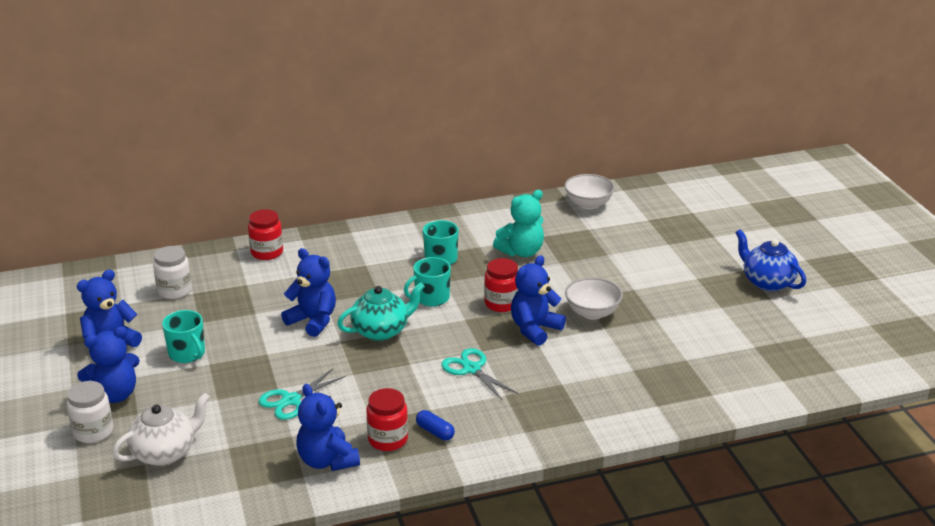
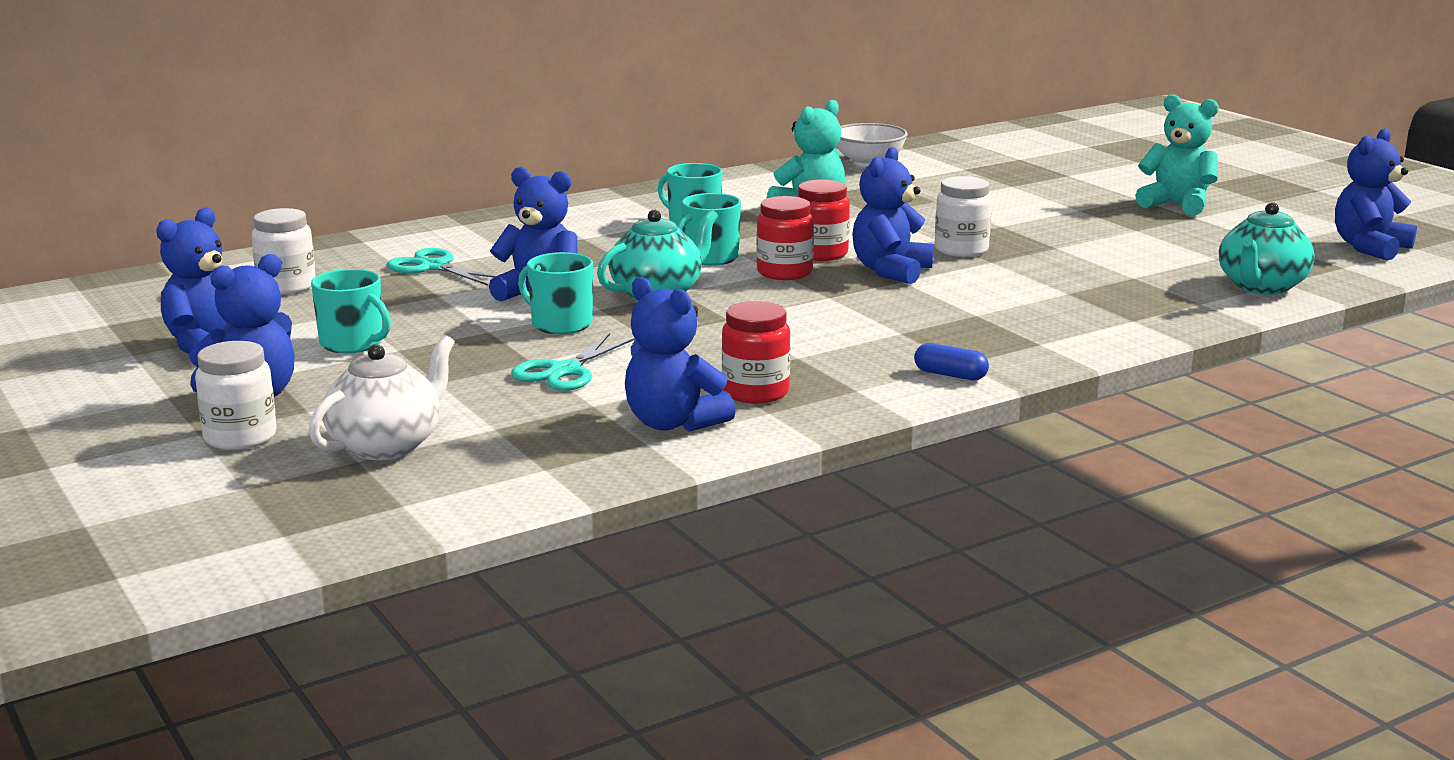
camera: 15 degrees left, 10 degrees down
(267, 252) = (415, 240): red jar -> red jar (784, 272)
(310, 353) = (560, 324): none -> turquoise mug
(435, 432) = (824, 377): blue capsule -> blue capsule (950, 375)
(471, 369) = (828, 314): turquoise scissors -> turquoise scissors (433, 267)
(592, 313) = (961, 250): white bowl -> white jar
(764, 383) = (1261, 287): none -> turquoise teapot
(767, 282) = (1177, 205): blue teapot -> turquoise teddy bear
(868, 351) = (1369, 248): none -> blue teddy bear

